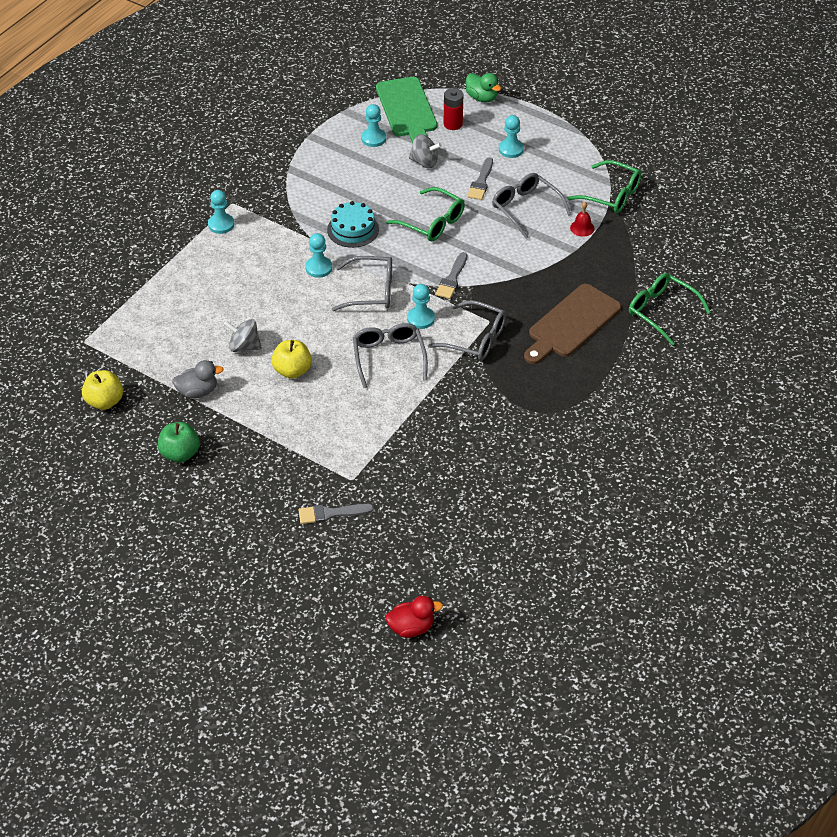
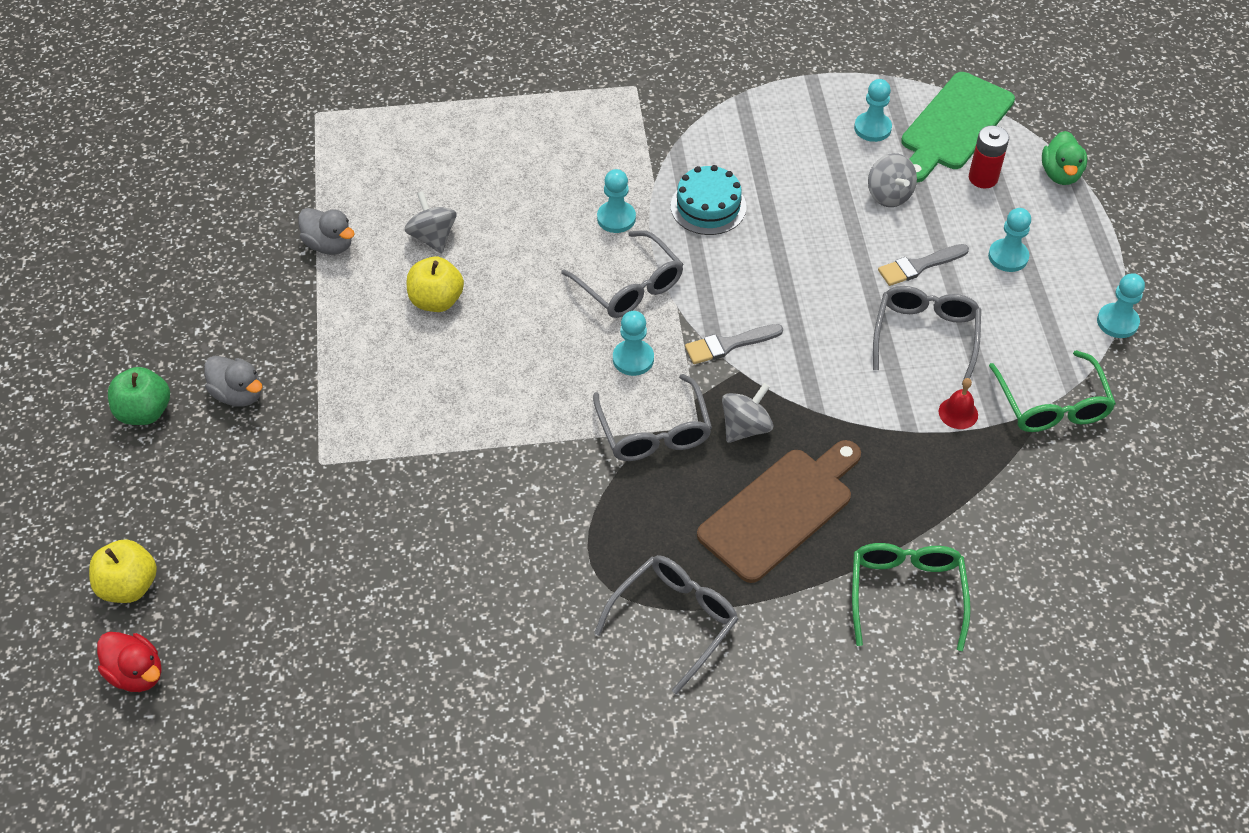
camera: 50 degrees right, 5 degrees up
(104, 401) = (247, 183): yellow apple -> yellow apple (129, 586)
(180, 453) = (227, 291): green apple -> green apple (144, 412)
(221, 224) = (593, 99): turquoise pawn -> turquoise pawn (1117, 322)
(264, 488) = (238, 394): none -> grey duck
(331, 514) = (251, 479): grey brush -> none
(389, 357) = (542, 370): grey glasses -> grey glasses (675, 620)
(432, 222) = (799, 267): green glasses -> none
(509, 305) = (745, 427): none -> grey spinning top
(571, 324) = (780, 510): brown cutting board -> brown cutting board turned 135 degrees clockwise

